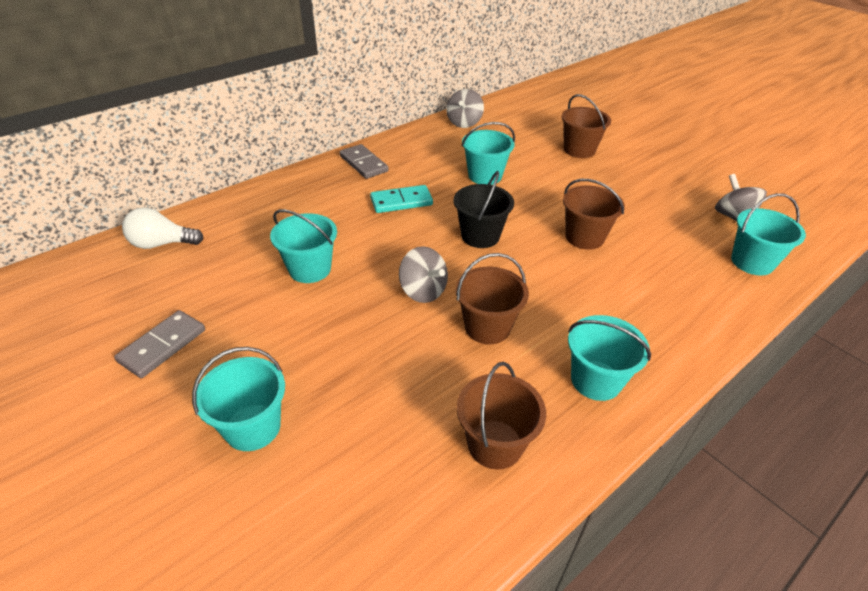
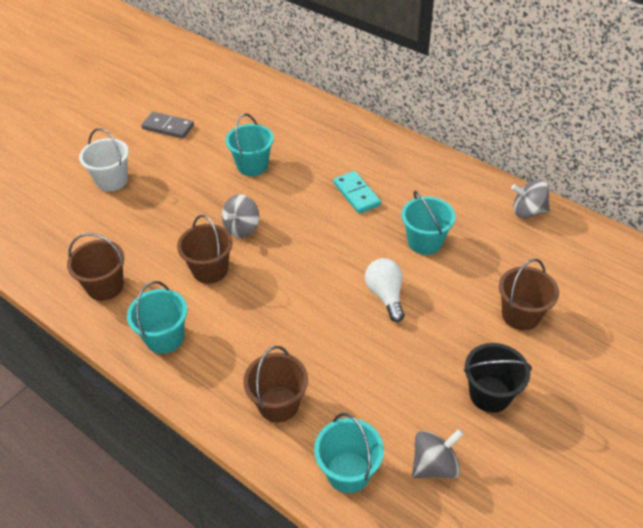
camera: 80 degrees right, 5 degrees up
(162, 244) = (260, 93): white light bulb -> white light bulb (385, 295)
(253, 427) = (112, 180): turquoise bucket -> white bucket
(363, 164) = (407, 159): grey domino -> none
(480, 236) = (323, 251): black bucket -> black bucket (490, 394)
(584, 237) = (346, 325): brown bucket -> brown bucket (278, 404)

